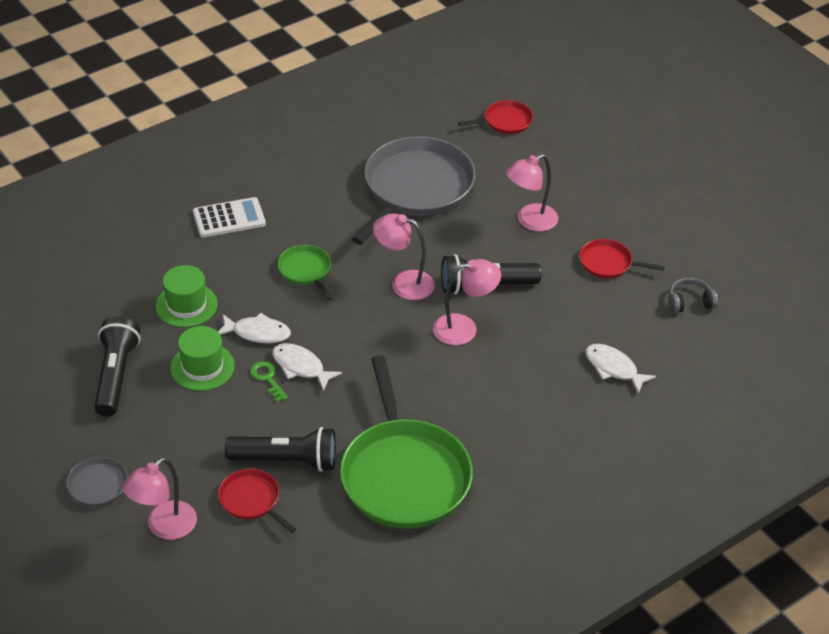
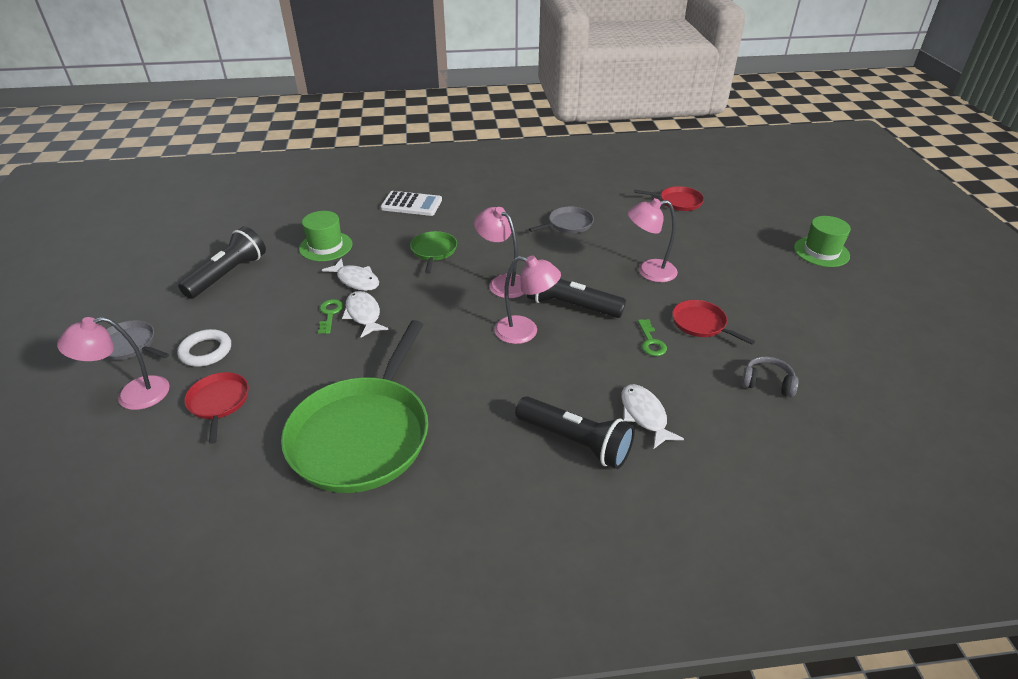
camera: 30 degrees right, 5 degrees down
(186, 461) = (206, 351): none -> white ring
(202, 367) = (292, 289): green hat -> green hat (821, 252)
(286, 461) = (279, 381): black flashlight -> black flashlight (575, 442)
(415, 189) = (568, 224): grey pan -> grey pan, size x0.46
(577, 297) = (651, 342): none -> green key

